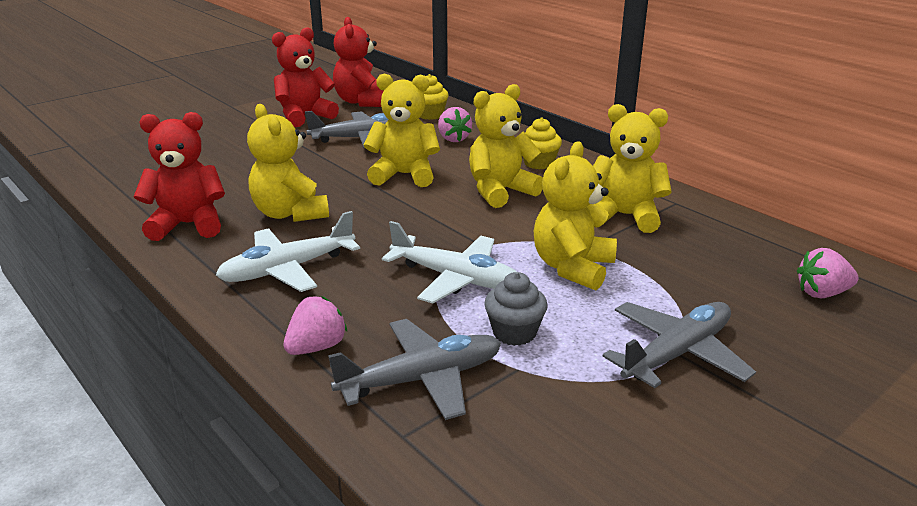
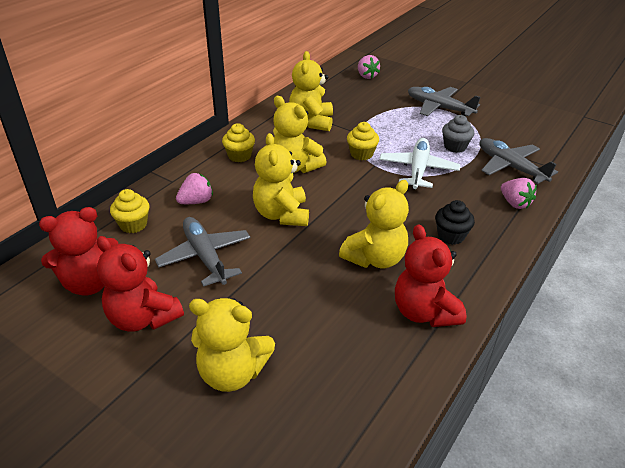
camera: 105 degrees left, 10 degrees up
(288, 269) = (451, 236): white plane -> black cupcake
(316, 347) = (514, 203): pink strawberry -> pink strawberry turned 150 degrees counterclockwise
(517, 240) = (361, 154): none -> yellow cupcake
(572, 268) = (382, 135): yellow teddy bear -> yellow teddy bear (232, 372)

